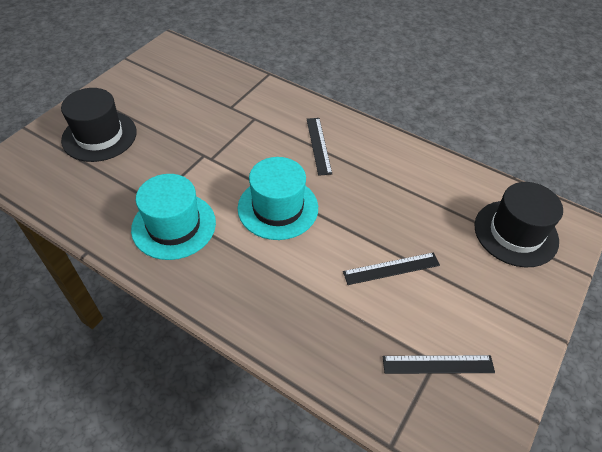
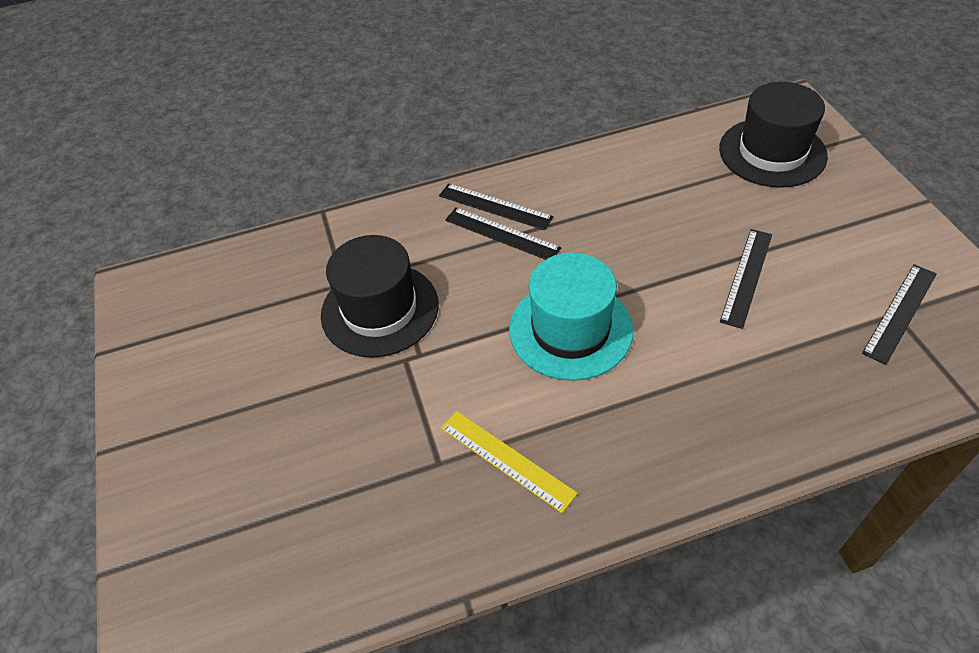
camera: 45 degrees left, 0 degrees up
(99, 136) = (237, 469): black hat -> black hat (380, 309)
(174, 225) = (506, 460): turquoise hat -> yellow ruler
(335, 132) = (495, 206): none -> black ruler

